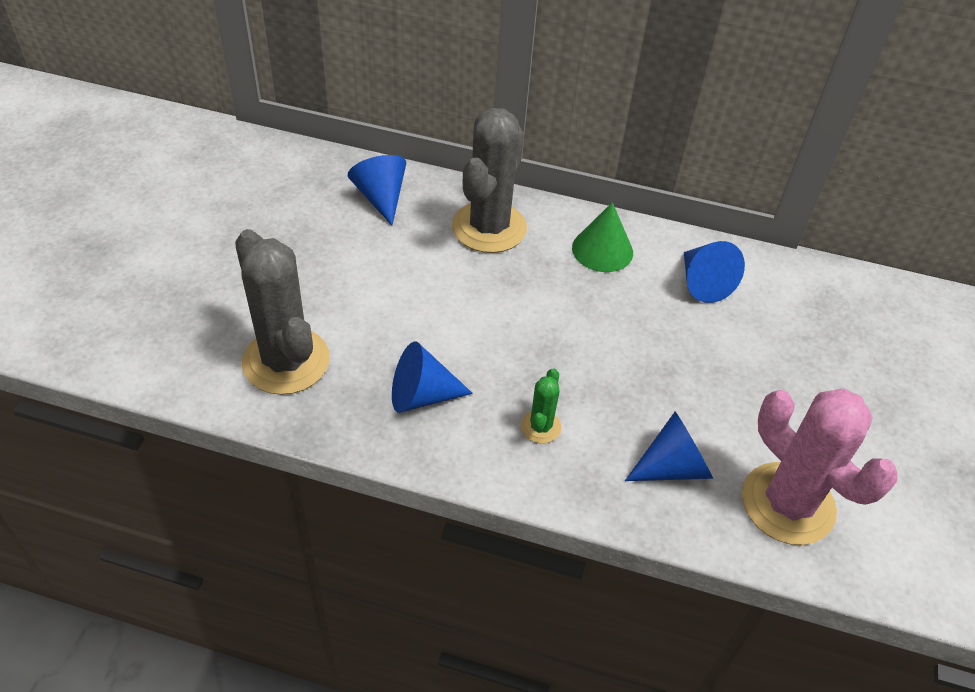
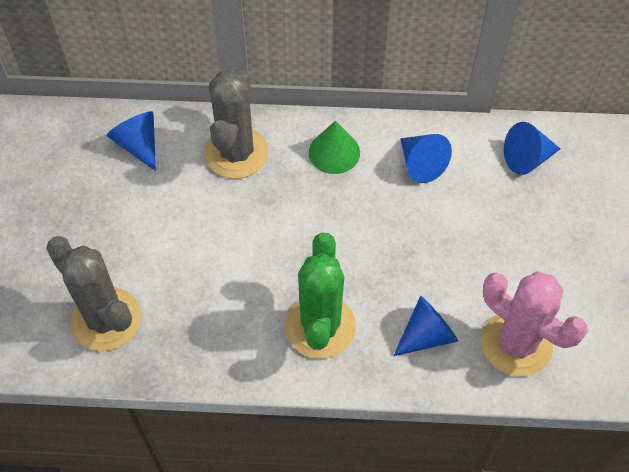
camera: 10 degrees left, 10 degrees up
(421, 395) = (222, 323): blue cone -> blue cone (527, 158)
(540, 427) = (320, 326): green cactus -> green cactus, size x2.20

